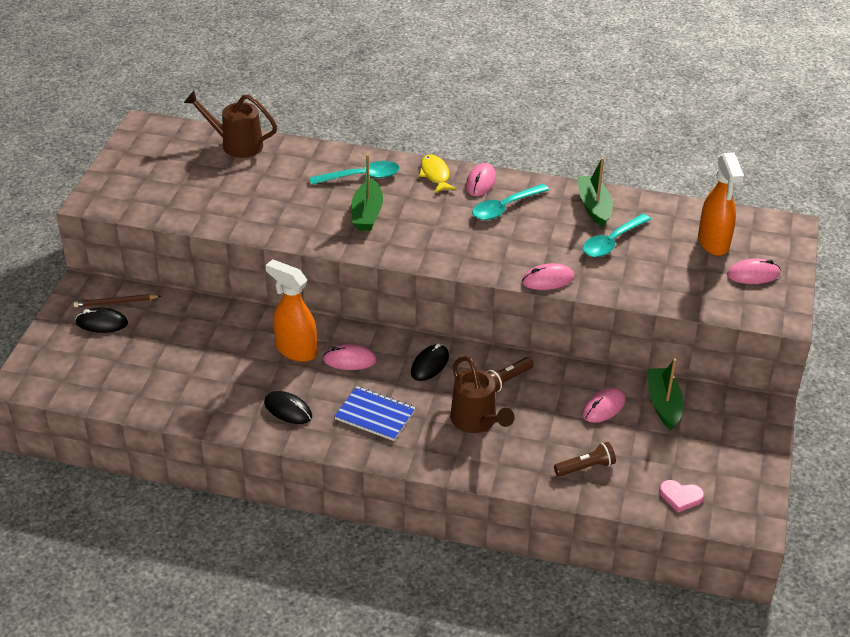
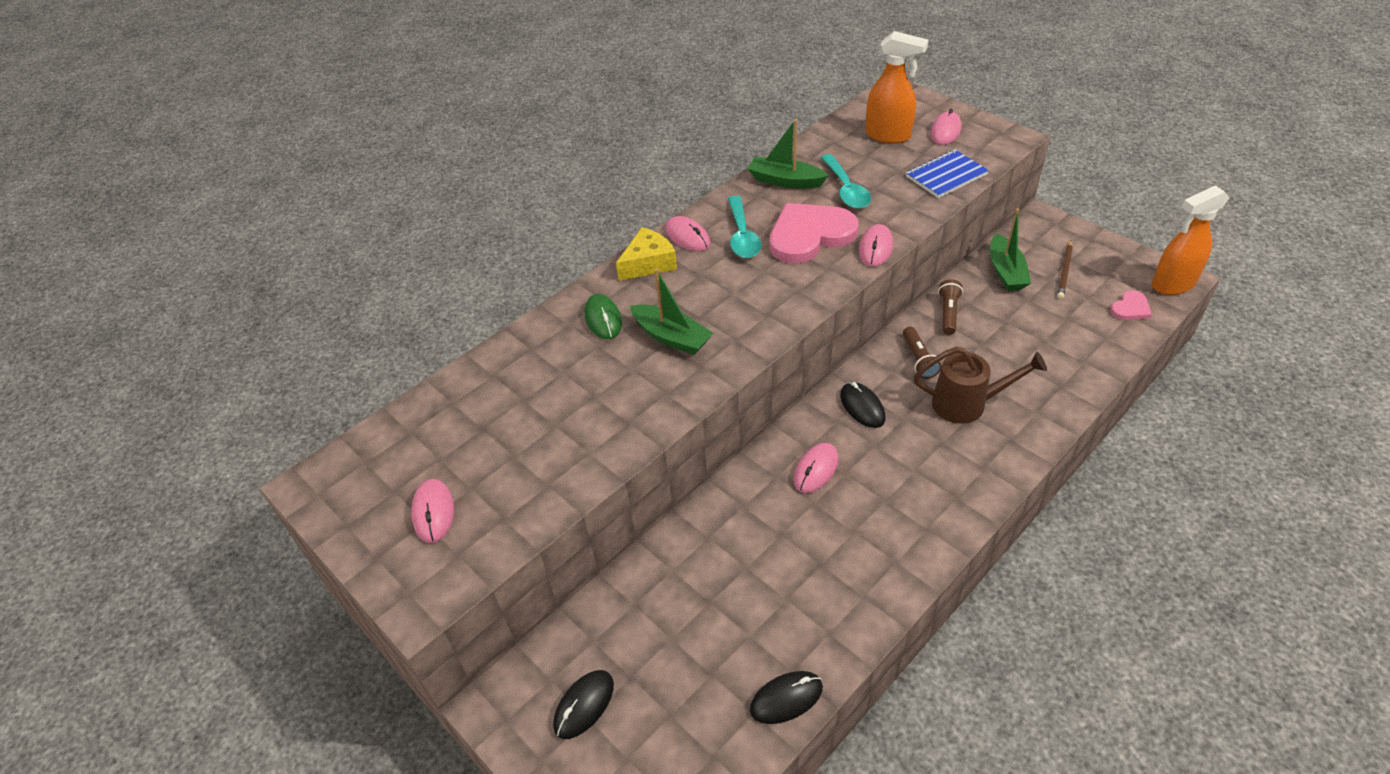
camera: 55 degrees left, 5 degrees up
(115, 303) = (555, 673): brown pencil -> brown pencil (1065, 271)
(236, 144) = (442, 405): brown watering can -> none
(288, 410) = (867, 557): black mouse -> black mouse (786, 698)
(295, 350) = (770, 512): orange spray bottle -> orange spray bottle (1172, 284)
(361, 177) = (603, 319): turquoise spoon -> green mouse
(375, 415) = (917, 481): blue notebook -> blue notebook (946, 175)
(435, 175) = (648, 263): yellow fish -> yellow cheese
(534, 241) = (809, 235): none -> pink heart
(585, 467) = (1067, 353): brown flashlight -> brown flashlight (948, 313)
(603, 407) = (991, 309): pink mouse -> pink mouse (433, 512)
(663, 404) = (1006, 271): green boat -> green boat turned 120 degrees counterclockwise

